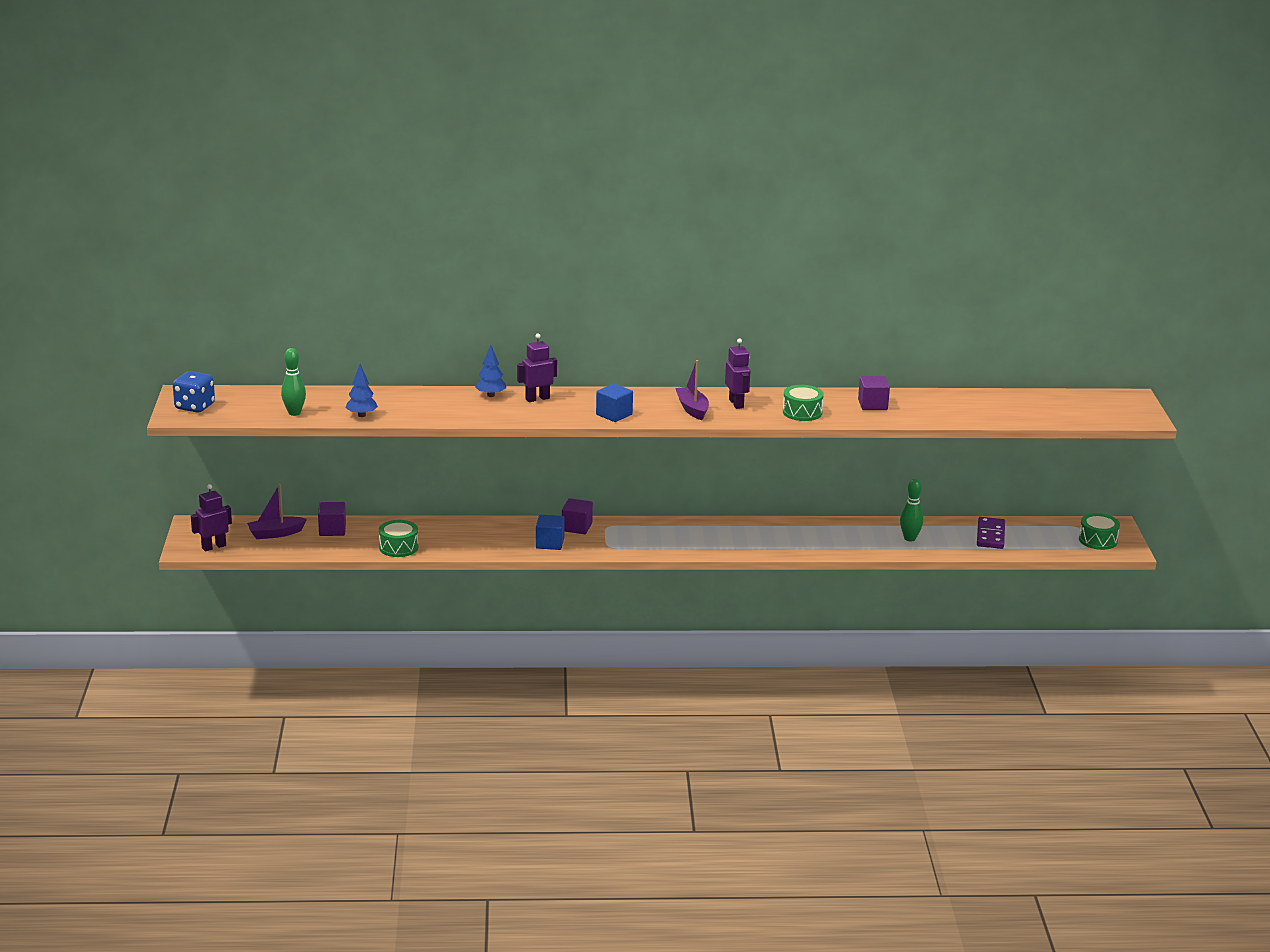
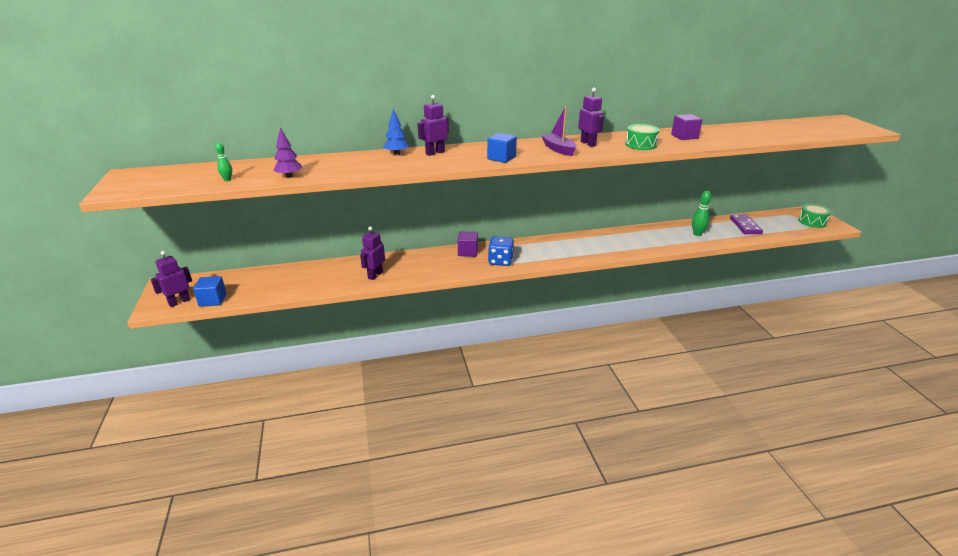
camera: 10 degrees left, 5 degrees up
(195, 406) = (133, 183): blue dice -> blue dice (500, 261)
(275, 533) = (234, 284): purple boat -> none
(294, 413) = (227, 180): green bowling pin -> green bowling pin, size x0.62
(332, 530) = (281, 275): purple cube -> none
(361, 415) = (289, 176): blue tree -> purple tree
(398, 547) = (336, 284): green drum -> none
(448, 542) = (375, 275): none -> purple robot
(550, 543) = (453, 266): blue cube -> blue cube (213, 300)

